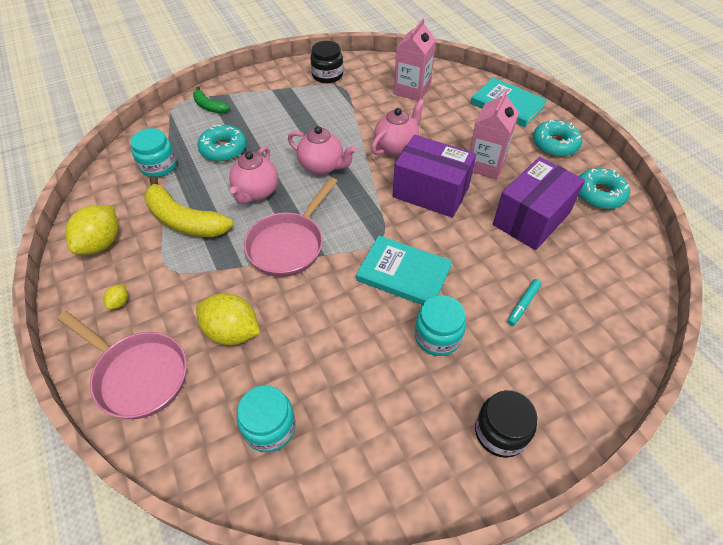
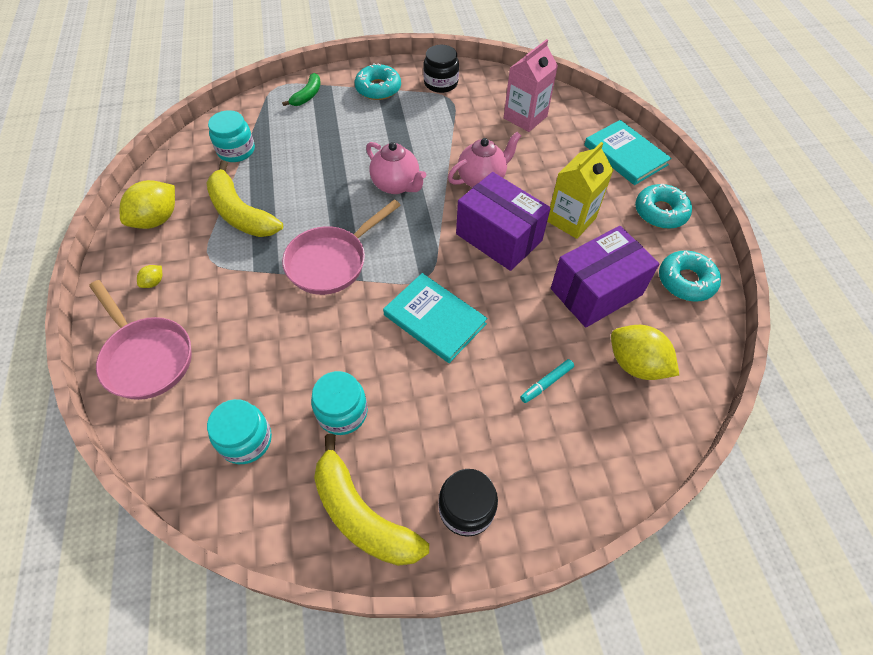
camera: 15 degrees right, 5 degrees up
(209, 106) = (307, 95): green banana -> green banana turned 120 degrees counterclockwise
(223, 149) = (305, 145): turquoise donut -> turquoise donut (378, 88)
(232, 332) = (245, 337): yellow lemon -> yellow lemon (636, 364)
(256, 192) = (320, 199): pink teapot -> none
(408, 465) = (362, 514): none -> yellow banana
(437, 336) = (442, 394): turquoise jar -> turquoise jar (342, 412)
(485, 165) = (571, 219): pink carton -> yellow carton

